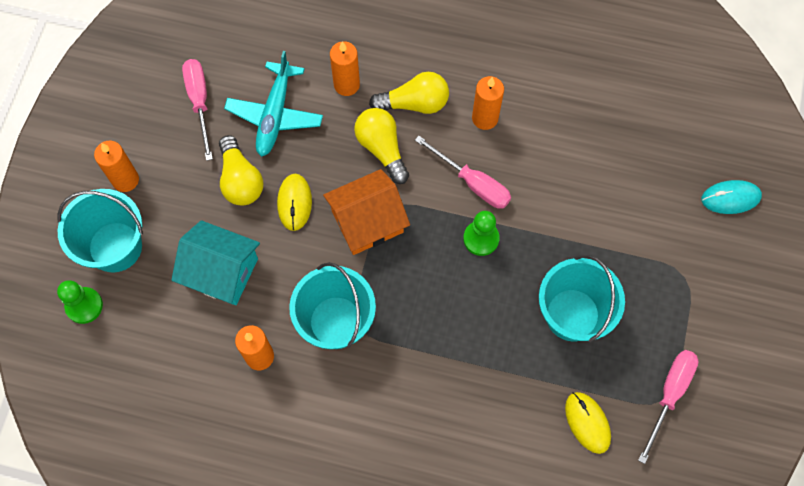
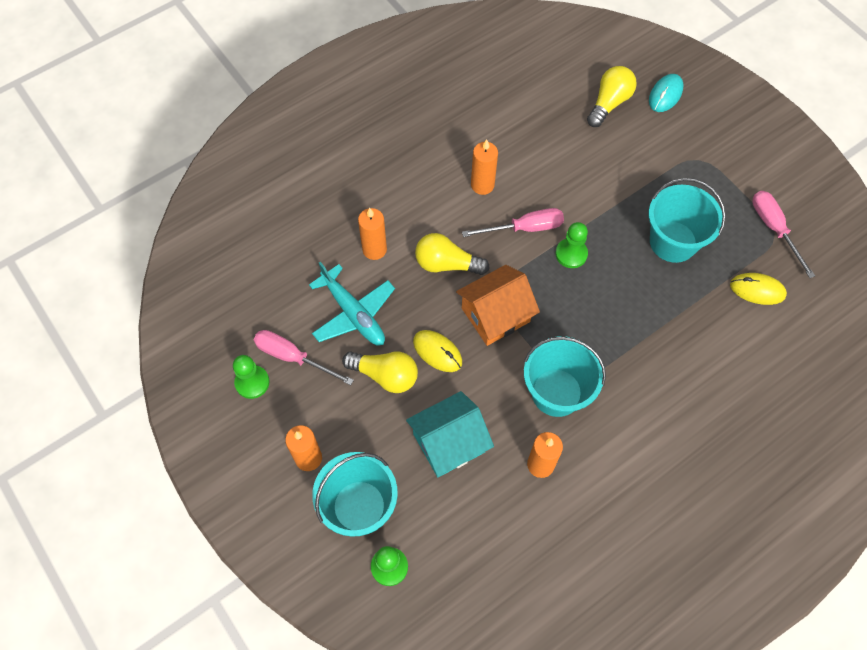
camera: 50 degrees left, 5 degrees down
(155, 91) = (252, 382): none -> green pawn
(367, 222) = (495, 315): orange house -> orange house turned 45 degrees clockwise
(414, 103) = (430, 218): yellow light bulb -> yellow light bulb (609, 103)

